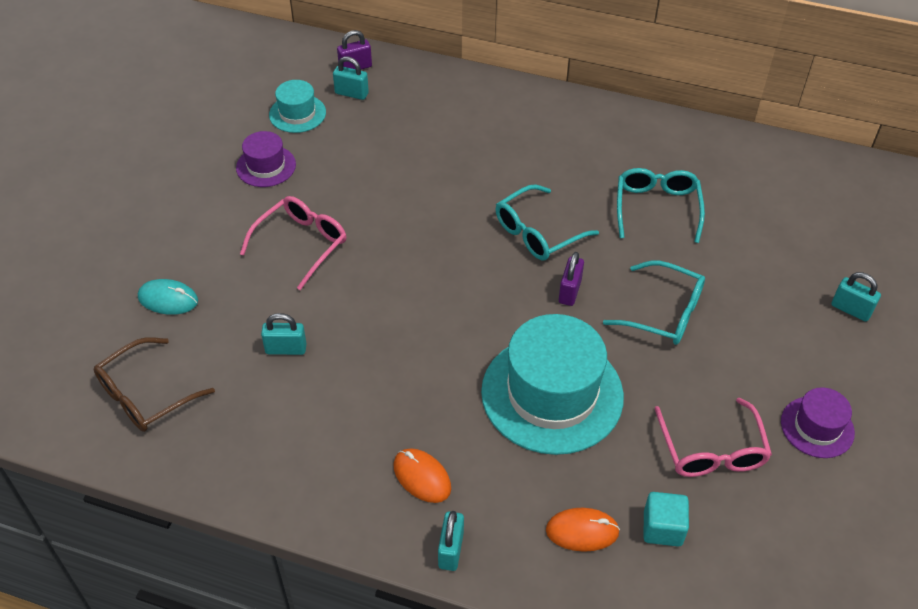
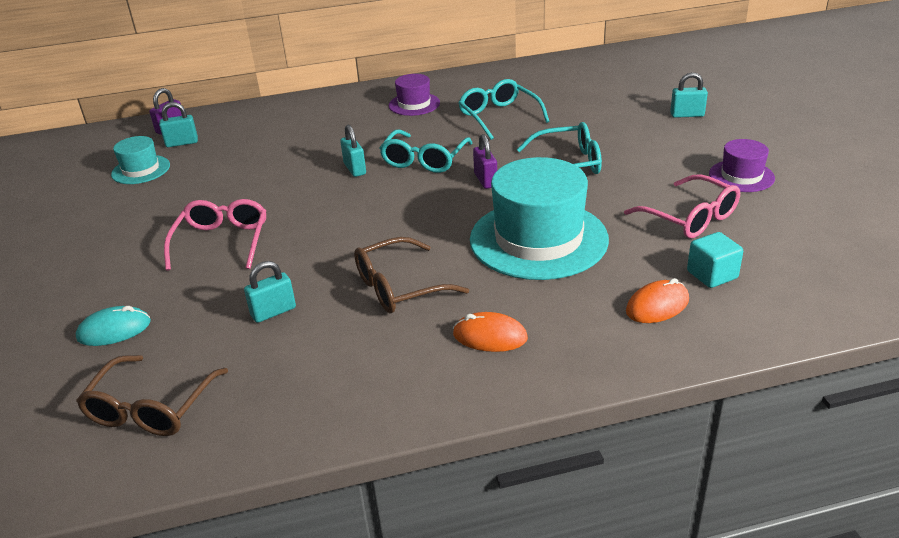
camera: 30 degrees left, 15 degrees down
(266, 166) = (139, 209): purple hat -> purple hat (414, 104)
(396, 380) = (399, 287): none -> brown glasses
(451, 550) = (568, 370): turquoise padlock -> turquoise padlock (355, 169)

